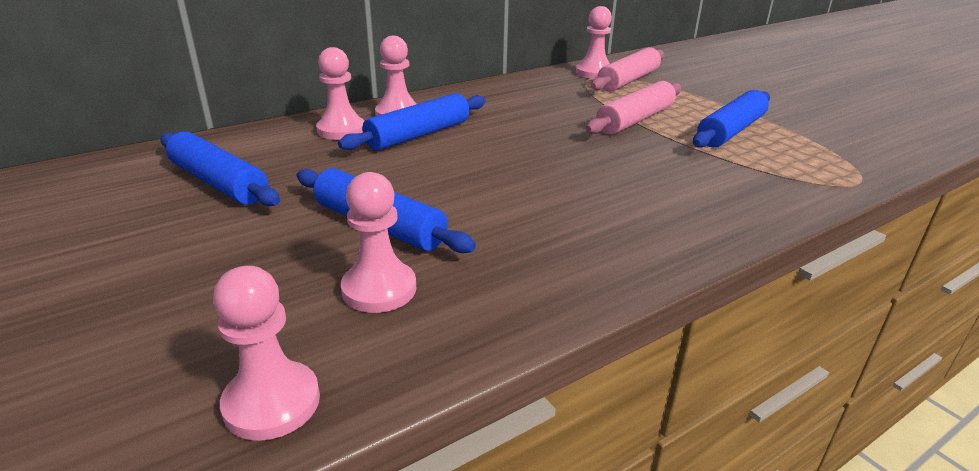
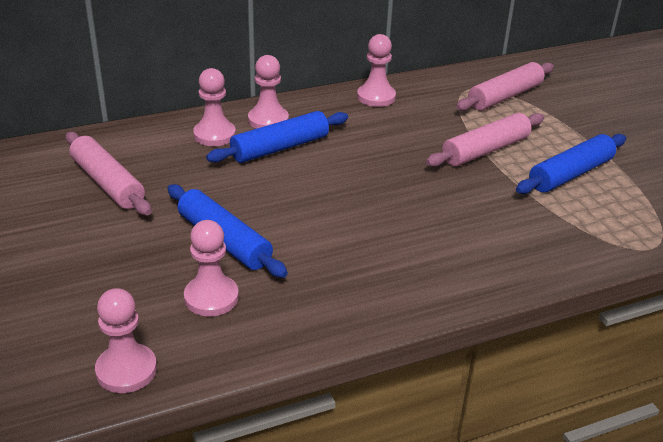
camera: 10 degrees right, 5 degrees up
(218, 183) = (107, 183): blue rolling pin -> pink rolling pin
(594, 73) = (475, 82): pink pawn -> pink pawn (376, 97)

